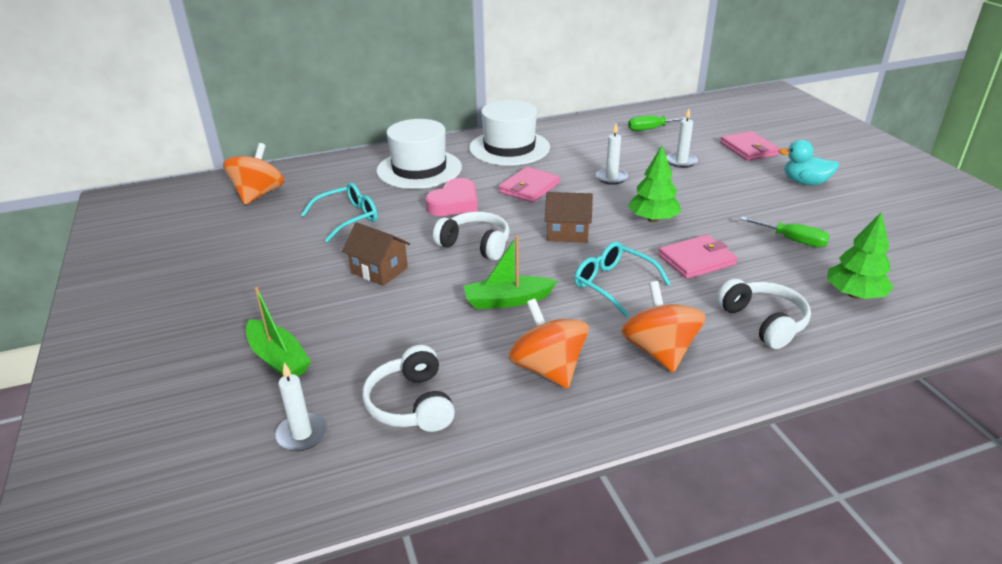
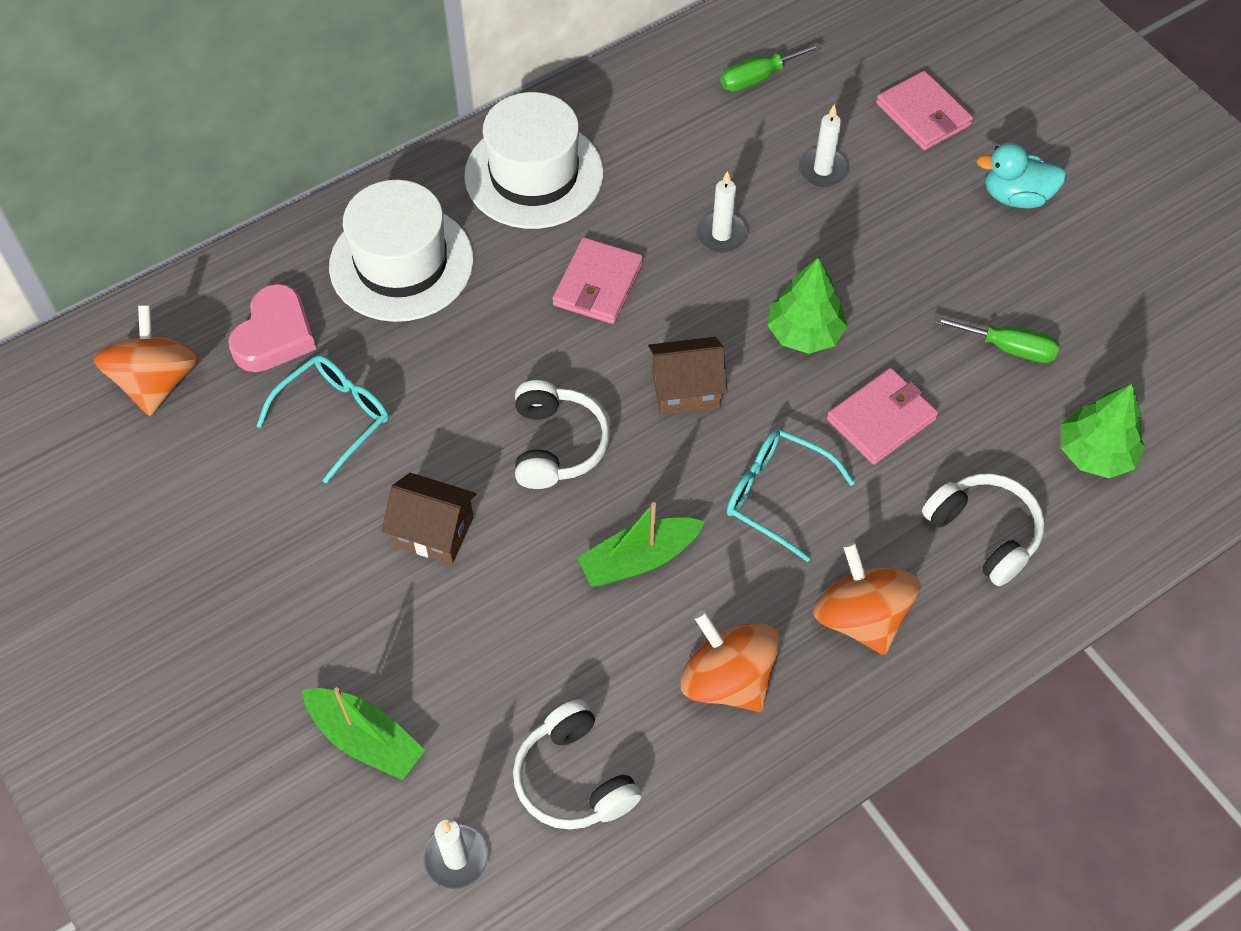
camera: 15 degrees left, 25 degrees up
(454, 203) = (491, 347): pink heart -> pink heart (275, 335)
(475, 245) = (557, 445): white headphones -> white headphones turned 75 degrees clockwise

